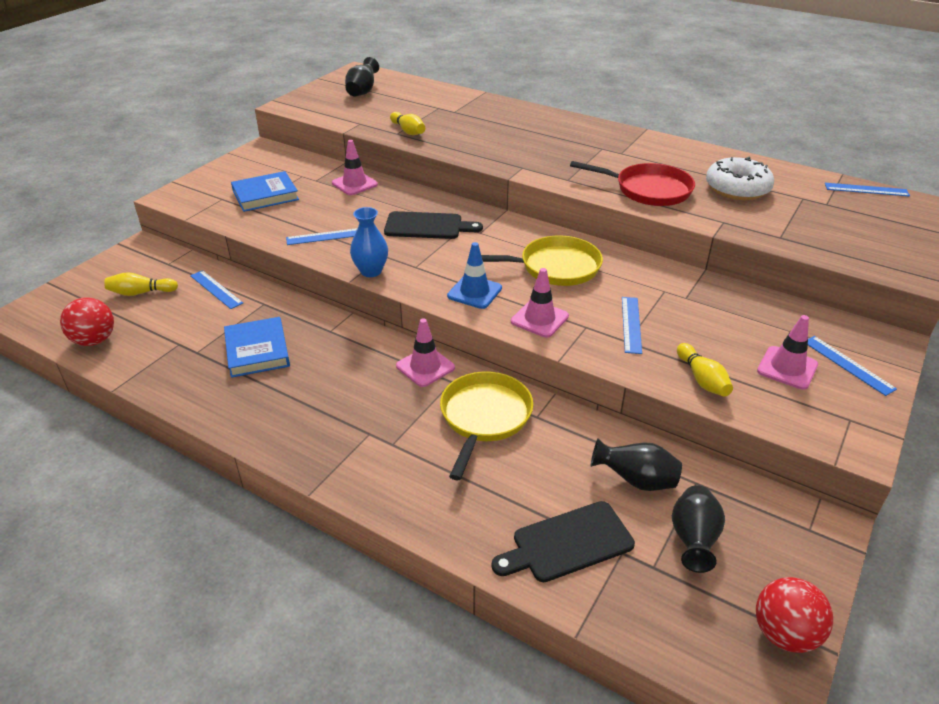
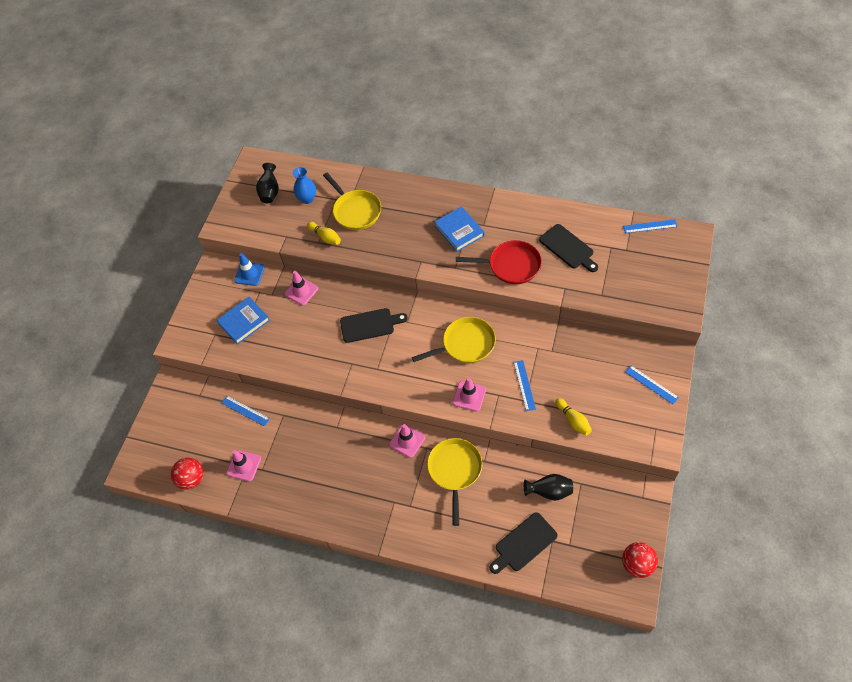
camera: 10 degrees left, 20 degrees up
(141, 293) = (197, 428): yellow bowling pin -> none
(257, 351) = (299, 457): blue book -> blue book (459, 231)
(326, 236) = (306, 355): blue ruler -> none
(371, 271) = (350, 381): blue vase -> blue vase (307, 199)
(457, 119) = (355, 211): none -> yellow pan
(474, 292) = (422, 383): blue traffic cone -> blue traffic cone (249, 274)
(693, 540) = (586, 522): black vase -> none
(737, 189) = (568, 248): white donut -> black cutting board
(787, 368) = (618, 397): pink traffic cone -> pink traffic cone (244, 465)

